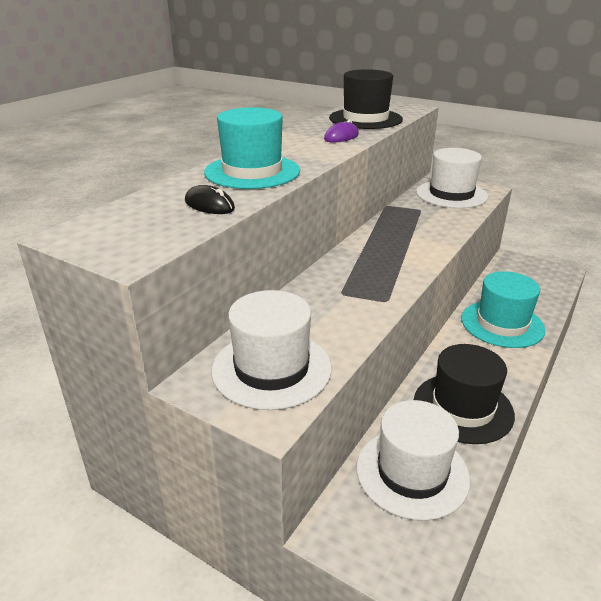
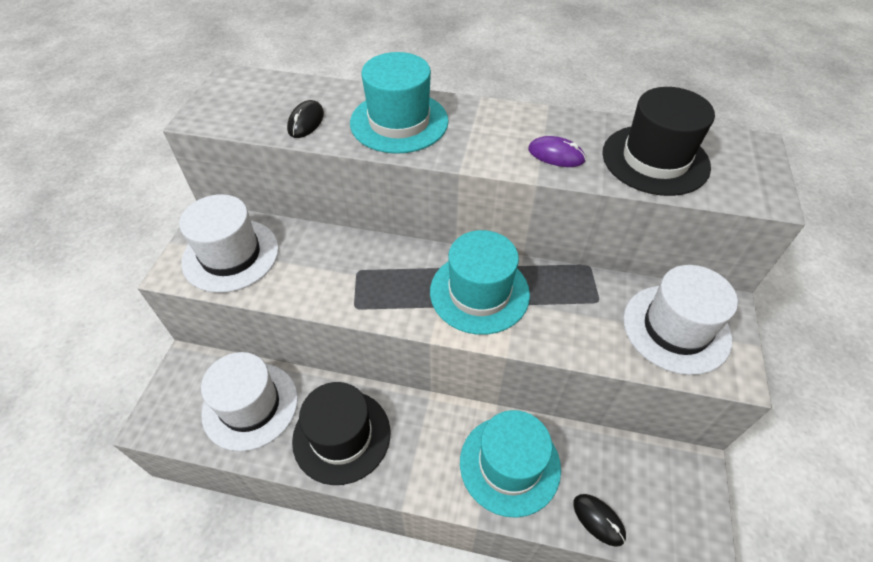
camera: 70 degrees right, 20 degrees up
(394, 245) = (479, 292): none -> turquoise hat
(546, 300) = (598, 520): none -> black mouse

